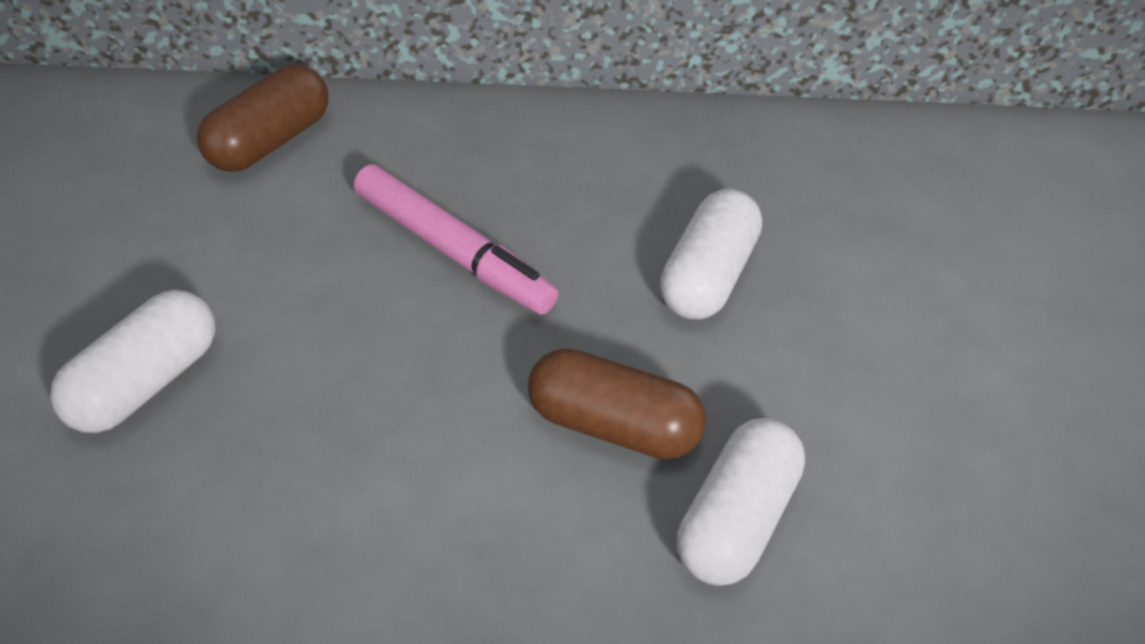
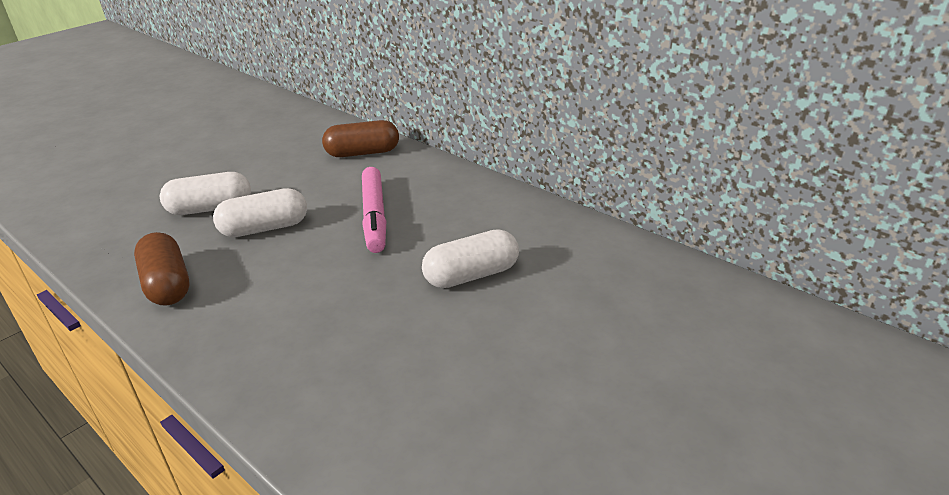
camera: 45 degrees right, 15 degrees down
(613, 425) = (342, 308): brown capsule -> brown capsule (167, 284)
(735, 520) = (337, 374): white capsule -> white capsule (264, 228)

